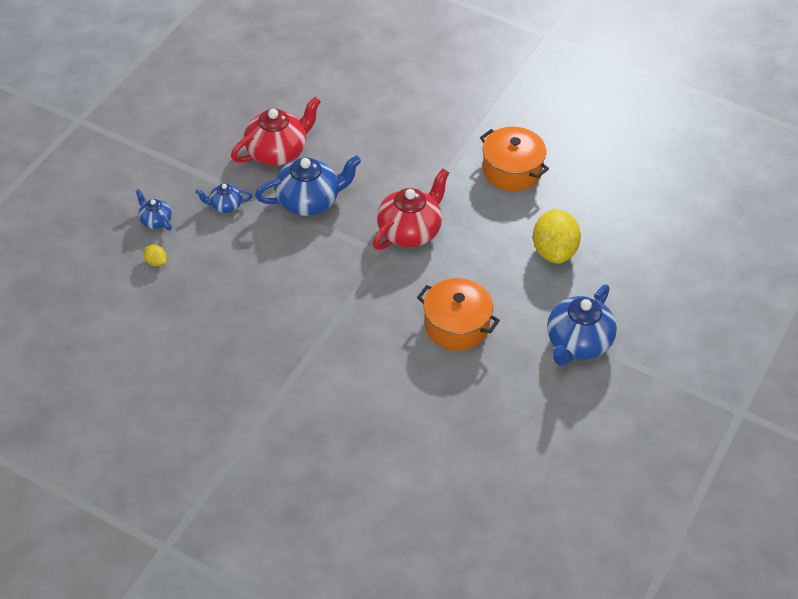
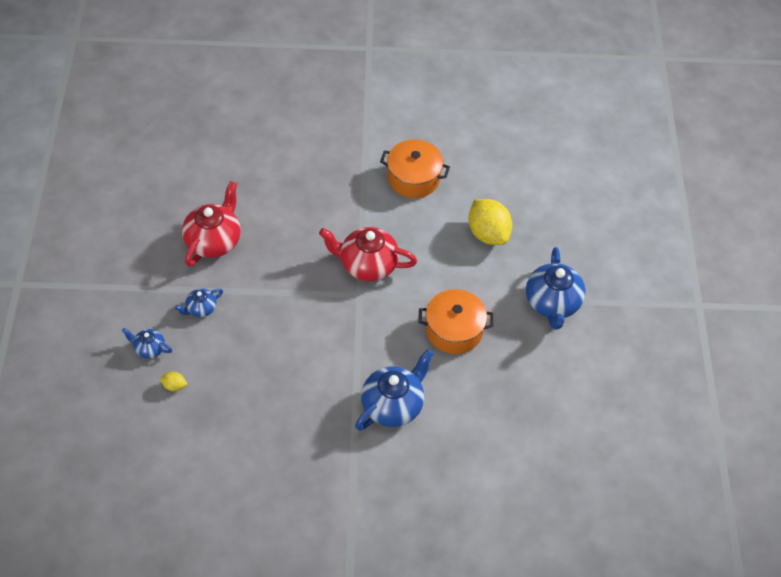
camera: 30 degrees left, 5 degrees up
(309, 201) = (269, 274): blue teapot -> blue teapot (393, 405)
(410, 231) = (367, 265): red teapot -> red teapot turned 90 degrees counterclockwise

